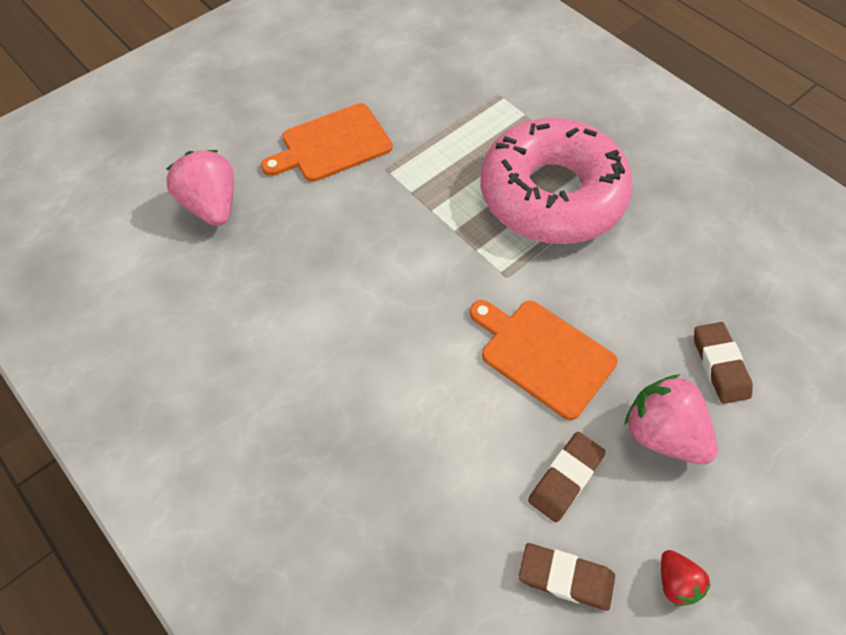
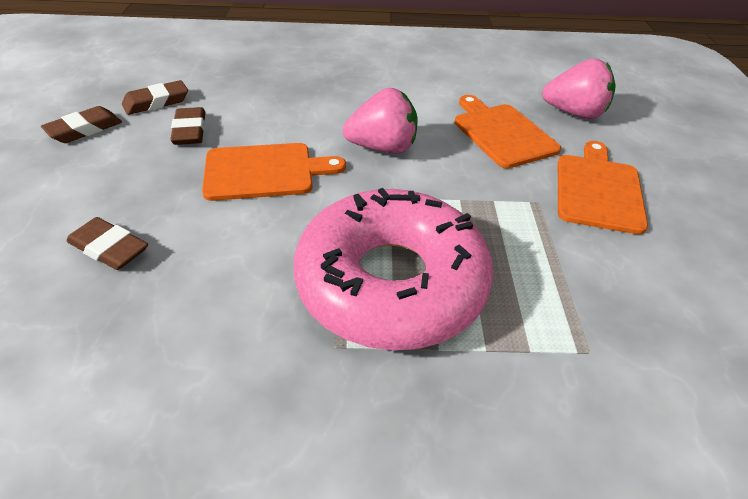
camera: 130 degrees right, 15 degrees down
(304, 236) = (502, 133): none -> orange cutting board
(662, 433) = (136, 181): pink strawberry -> pink strawberry (382, 148)
(675, 582) = (84, 129): red strawberry -> brown eraser

